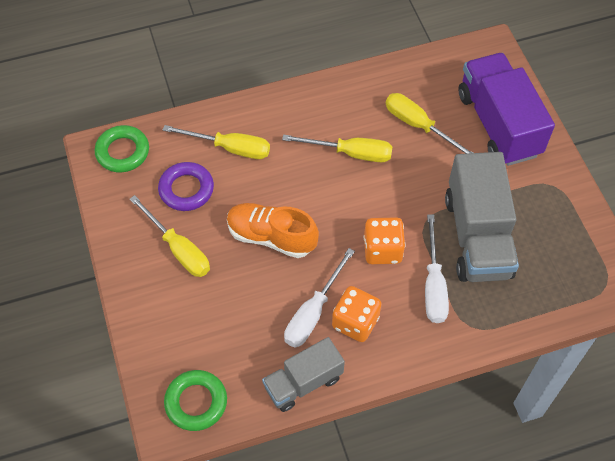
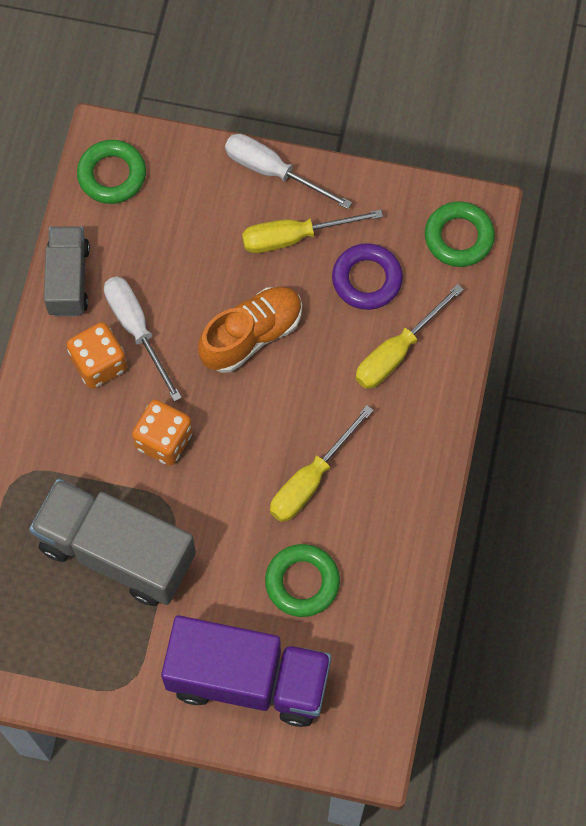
camera: 120 degrees right, 10 degrees up
(419, 126) = (302, 582): yellow screwdriver -> green ring
(433, 285) = (90, 467): white screwdriver -> white screwdriver (273, 171)

